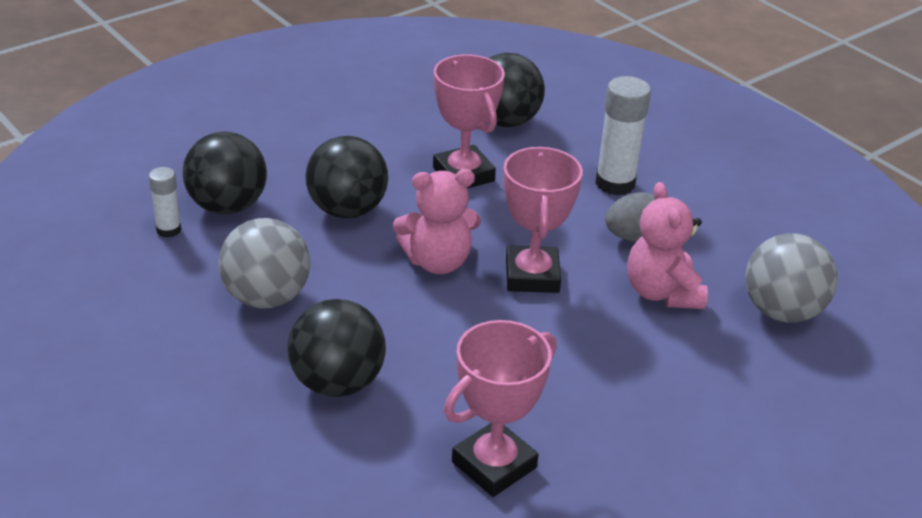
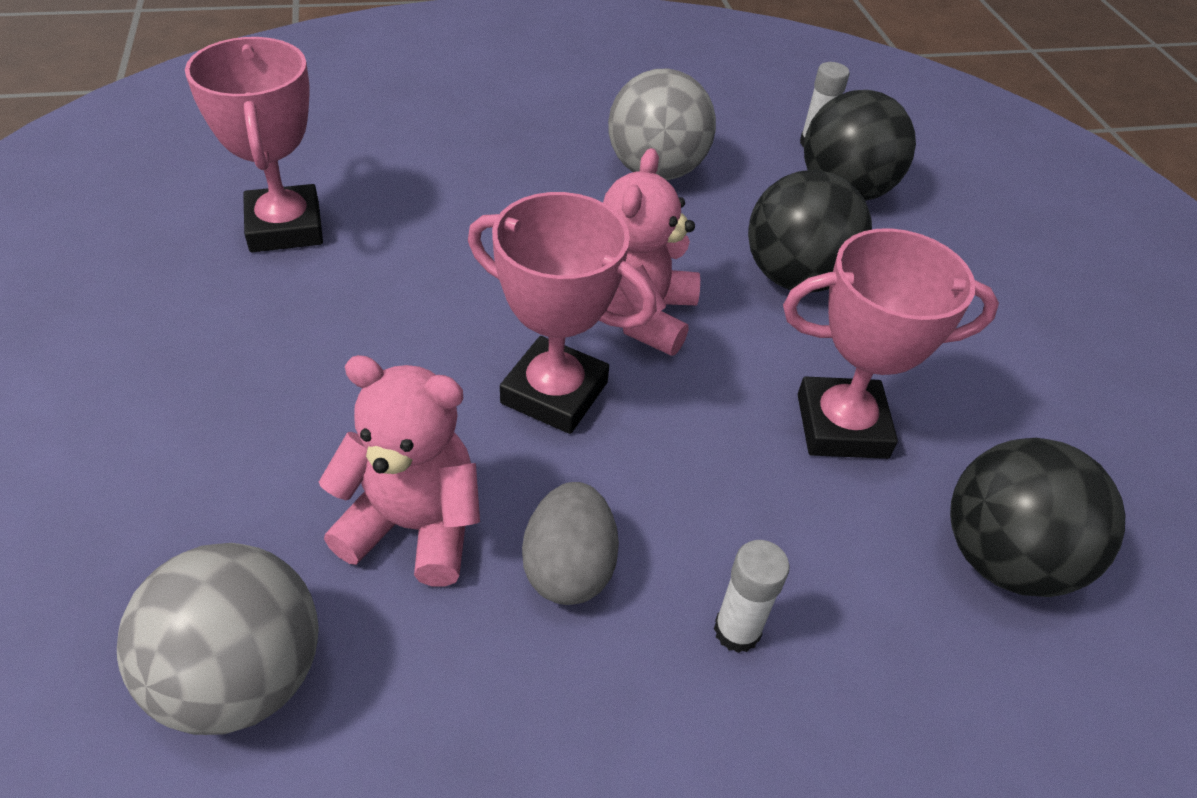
camera: 115 degrees right, 10 degrees up
(337, 383) = (489, 173): black ball -> none
(615, 183) = (737, 630): white glue stick -> white glue stick, size x0.57

